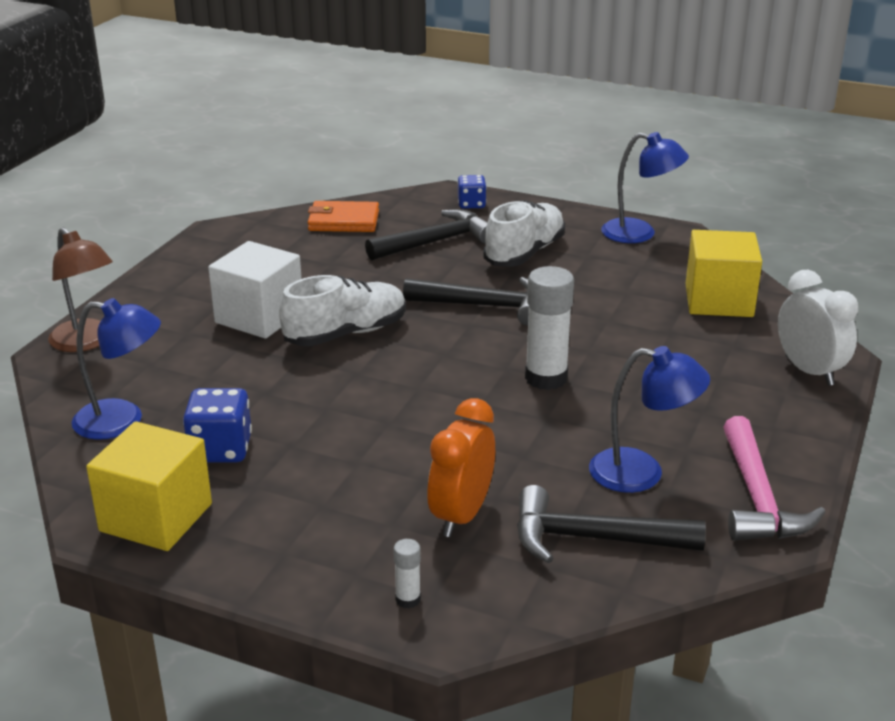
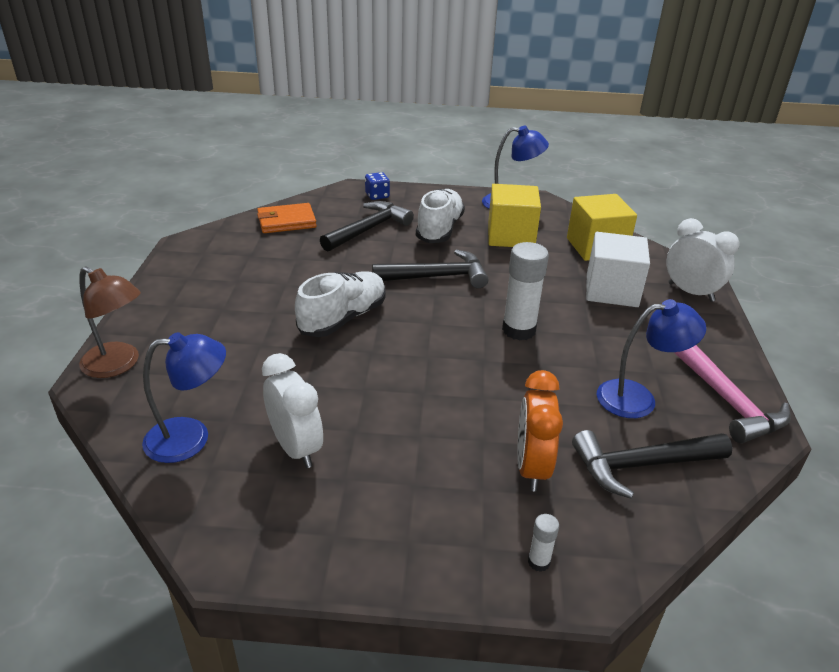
camera: 20 degrees left, 5 degrees up
(156, 517) = (273, 532): yellow cube -> yellow cube (511, 236)
(220, 449) = (296, 448): blue dice -> white clock
(259, 317) = (262, 315): white cube -> white cube (611, 290)

